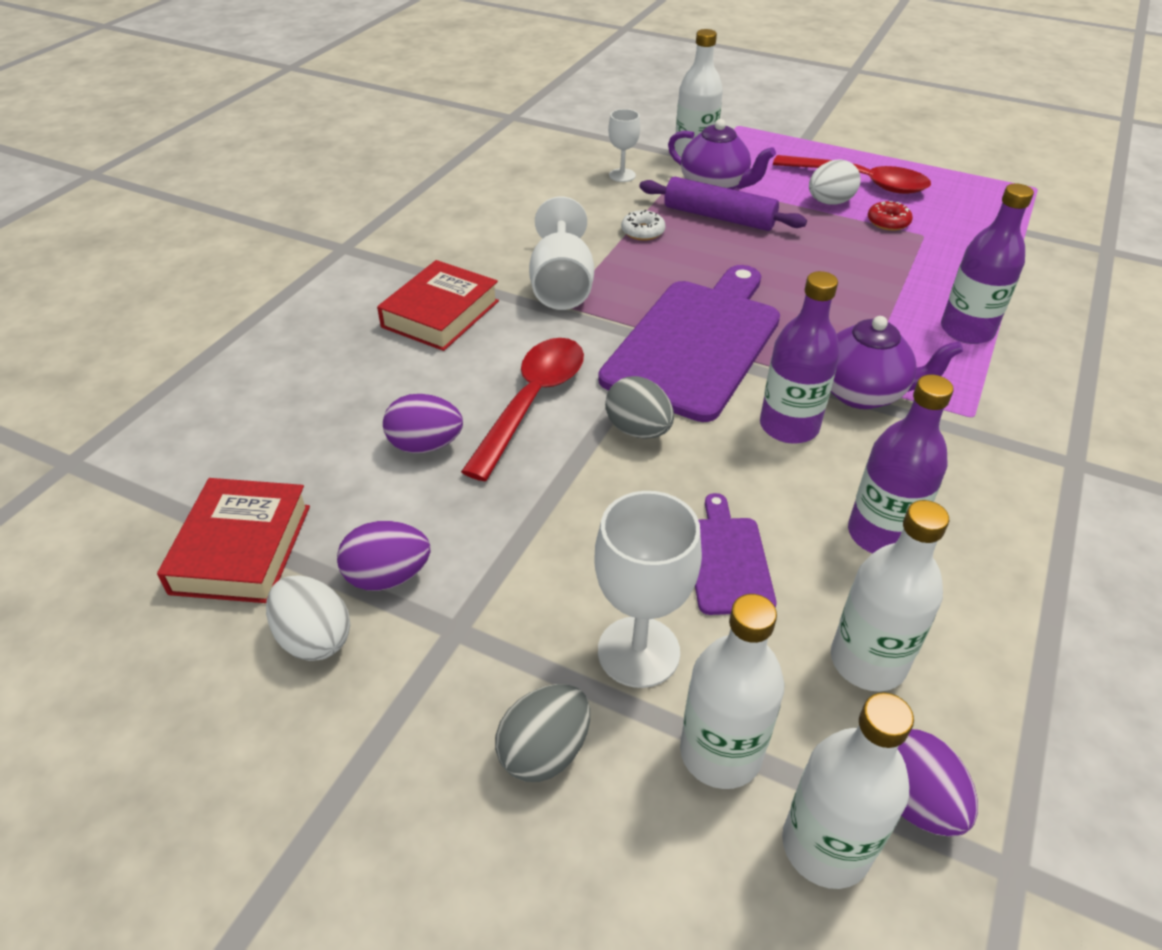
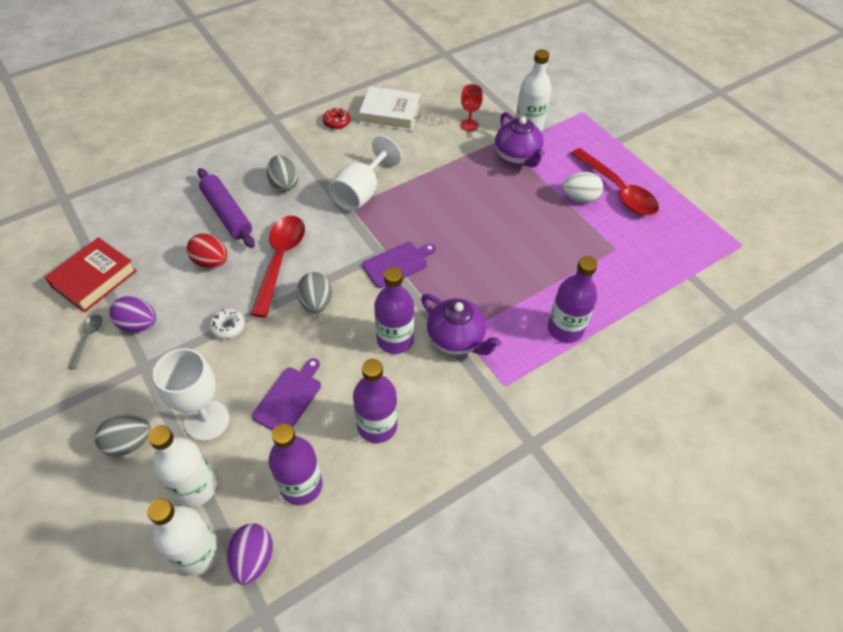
camera: 30 degrees right, 10 degrees up
(314, 638) = (88, 339): white egg -> grey spoon
(425, 445) = (211, 262): purple egg -> red egg
(441, 314) = (284, 184): red book -> grey egg
(507, 194) = (390, 114): none -> white book
(531, 403) = (280, 261): red spoon -> red spoon turned 45 degrees counterclockwise
(622, 175) = (469, 125): white goblet -> red goblet
(642, 231) = (441, 173): white donut -> white donut (228, 326)
(696, 343) = (397, 264): purple cutting board -> purple cutting board, size x0.48
(719, 217) = (497, 181): purple rolling pin -> purple rolling pin (227, 214)
(867, 661) = (301, 485): white bottle -> purple bottle
(888, 222) = (602, 229): red donut -> red donut (336, 122)

